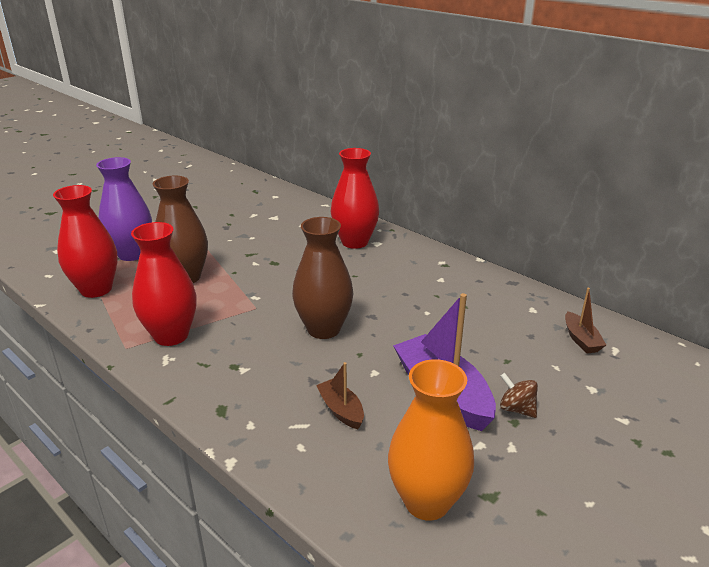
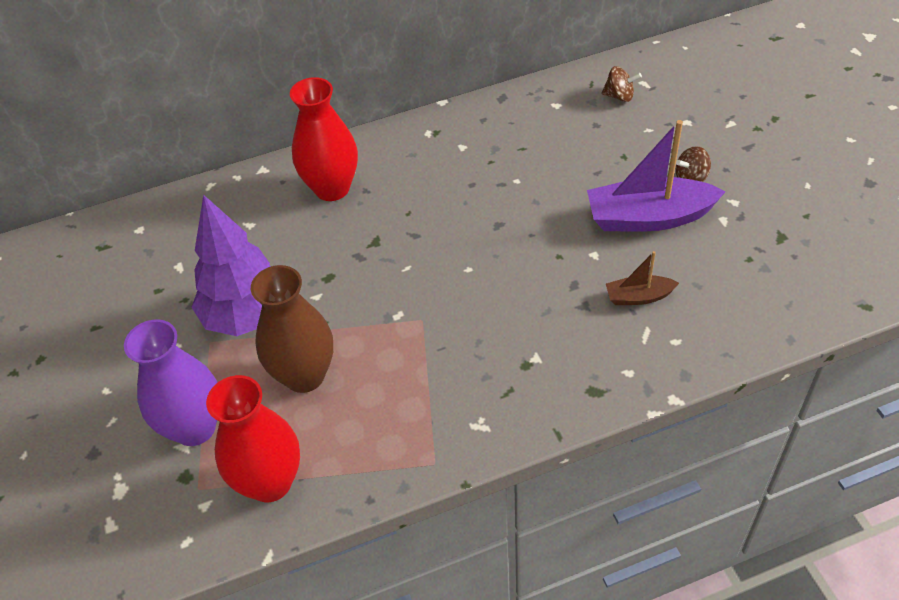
camera: 60 degrees left, 20 degrees up
(171, 335) = (434, 413): red vase -> none
(225, 245) = (247, 316): none -> purple tree
(324, 329) = (500, 271): brown vase -> none
(427, 501) = (773, 277): orange vase -> none
(581, 339) = (619, 96): brown boat -> brown spinning top

